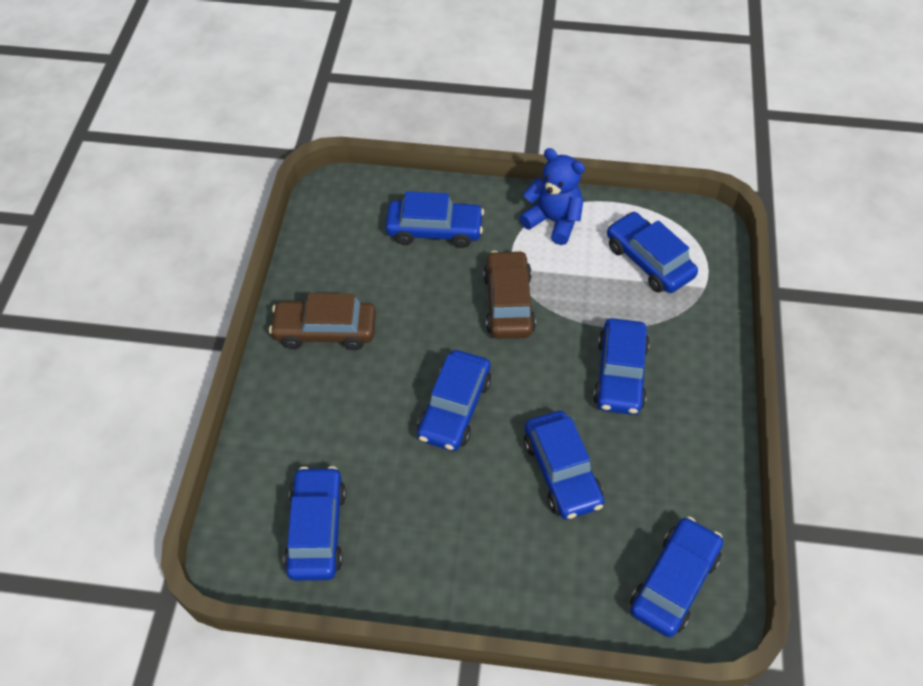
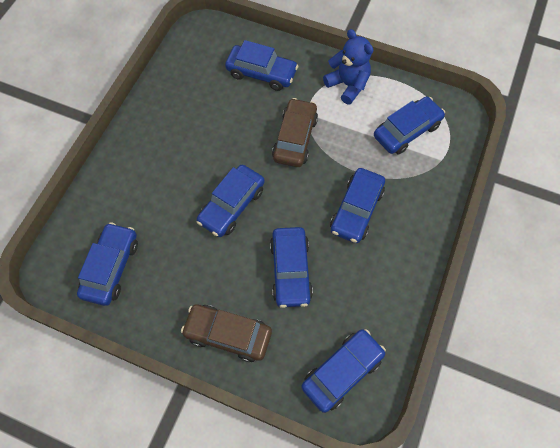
camera: 15 degrees right, 10 degrees up
(325, 331) = (163, 129): brown car -> brown car (228, 334)
(648, 261) = (406, 131): blue car -> blue car turned 75 degrees clockwise

